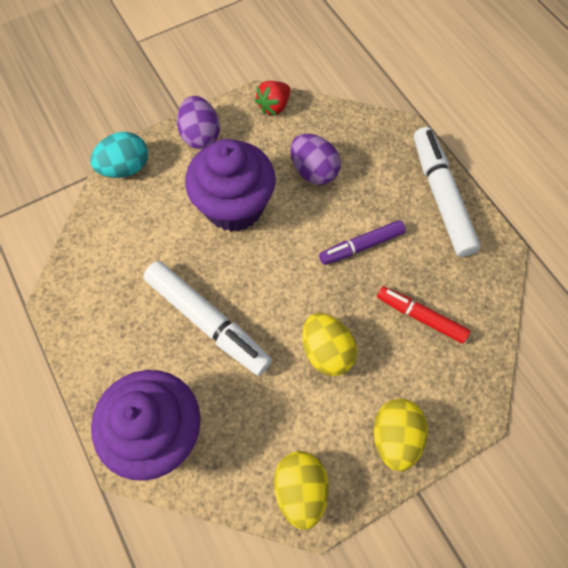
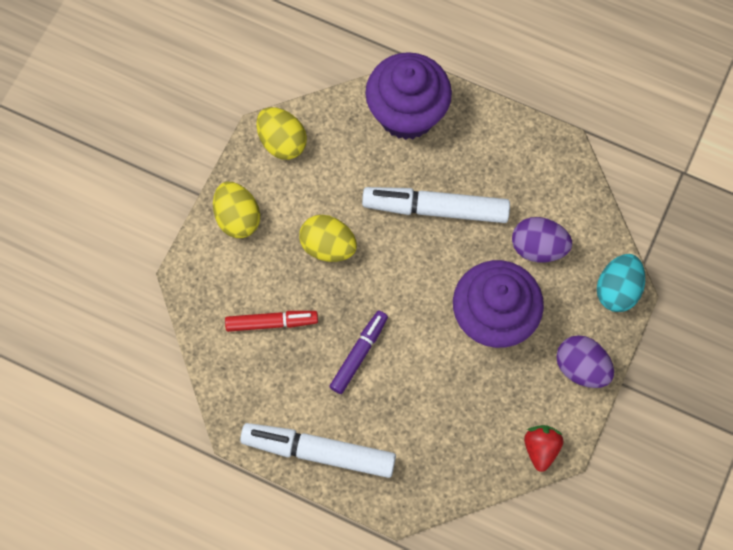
camera: 145 degrees right, 5 degrees up
(313, 171) = (451, 401): purple egg -> purple egg (538, 247)
(441, 197) = (319, 452): white marker -> white marker turned 150 degrees clockwise

